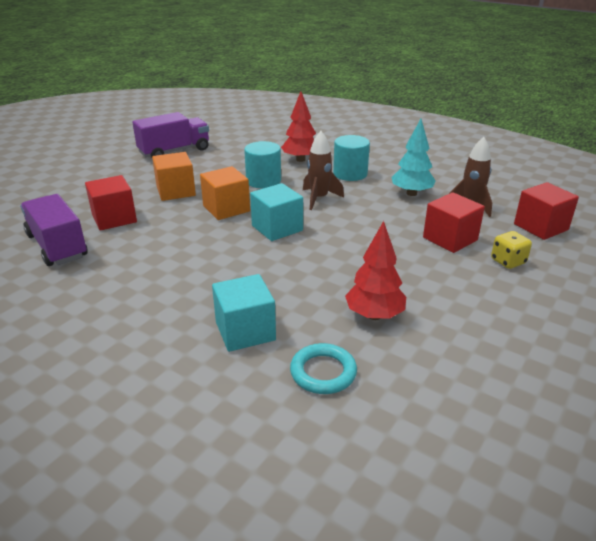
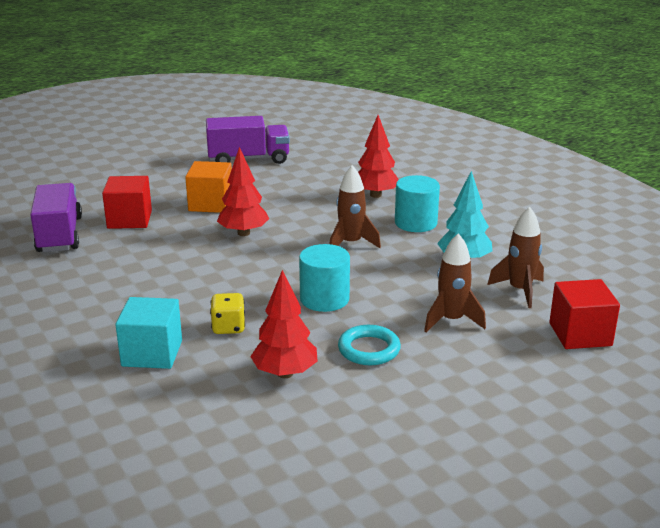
camera: 25 degrees right, 5 degrees down
(226, 208) = (243, 233): orange cube -> red tree
(263, 181) = (310, 211): turquoise cylinder -> turquoise cylinder (324, 299)
(277, 228) = (275, 265): turquoise cube -> none
(323, 372) = (185, 408): turquoise ring -> turquoise ring (369, 349)
(450, 239) = (451, 320): red cube -> brown rocket
(508, 261) = (491, 361): yellow dice -> yellow dice (228, 327)

